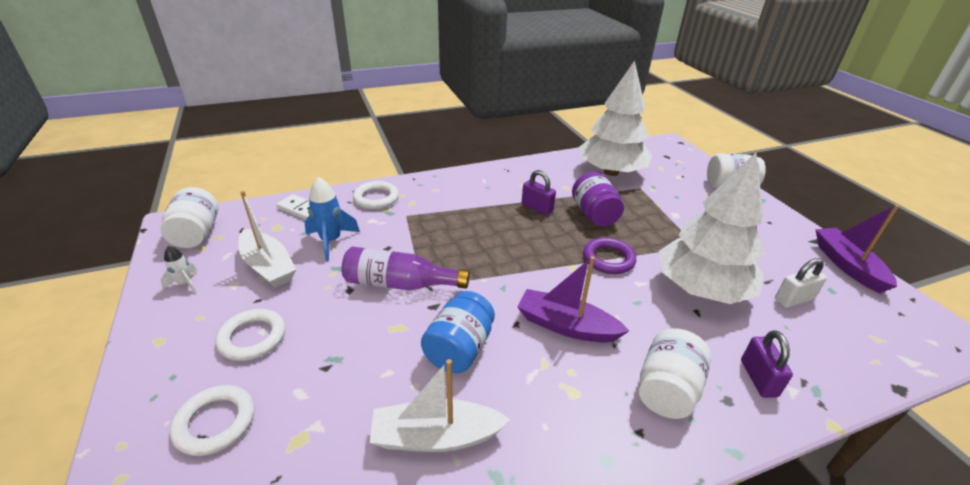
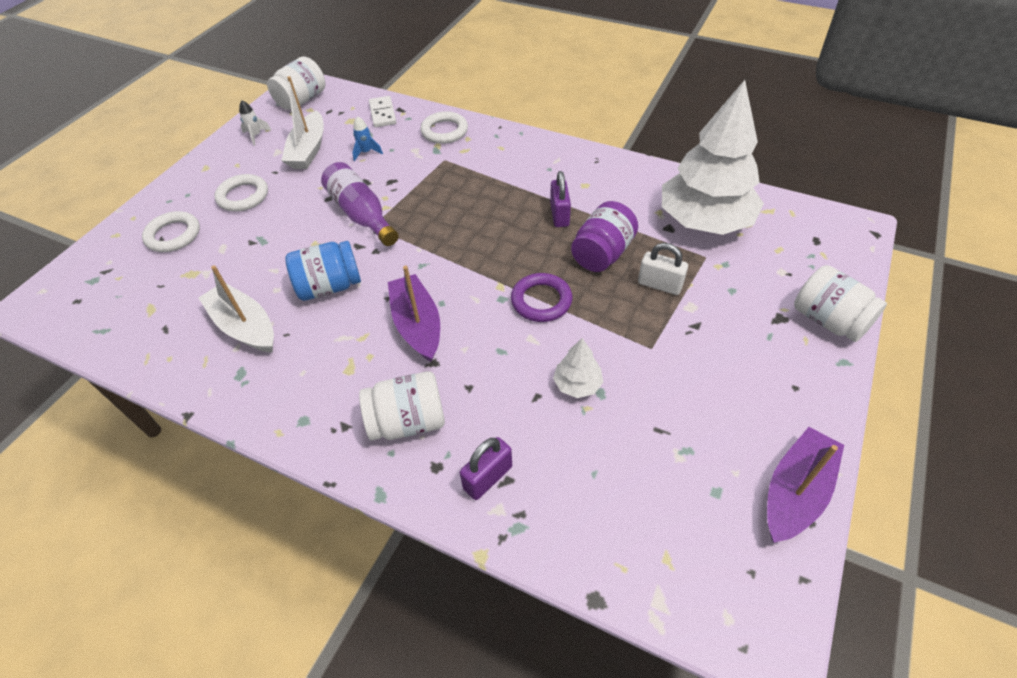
camera: 50 degrees right, 15 degrees up
(331, 241) = (366, 152): blue rocket -> blue rocket, size x0.58
(701, 289) = (577, 384): white tree -> white tree, size x0.41
(793, 299) = (652, 463): white padlock -> white padlock (659, 285)

